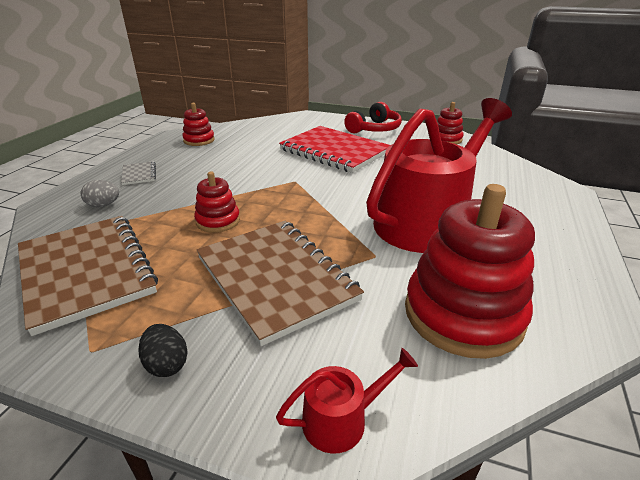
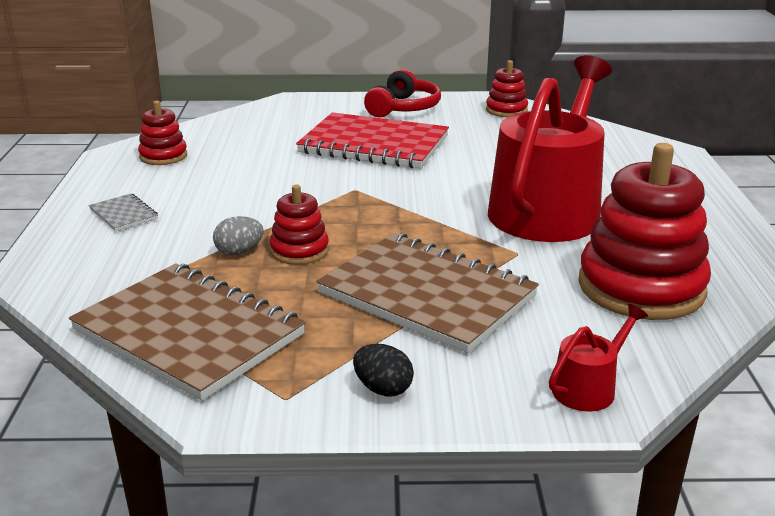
camera: 20 degrees left, 5 degrees down
(103, 205) = (118, 259): grey egg -> grey egg (239, 252)

